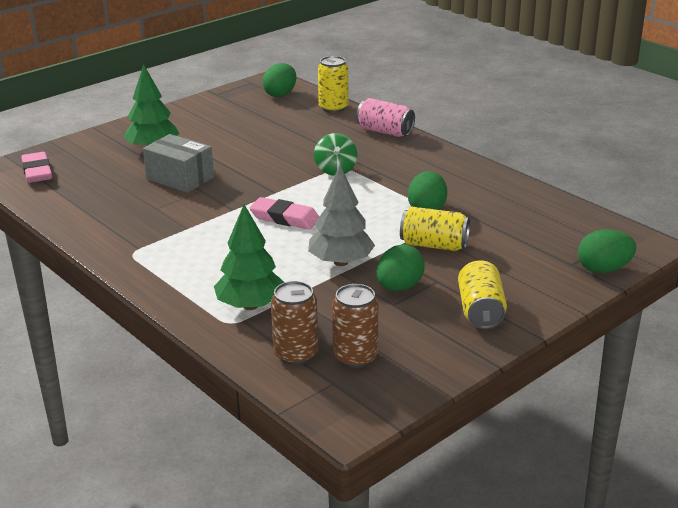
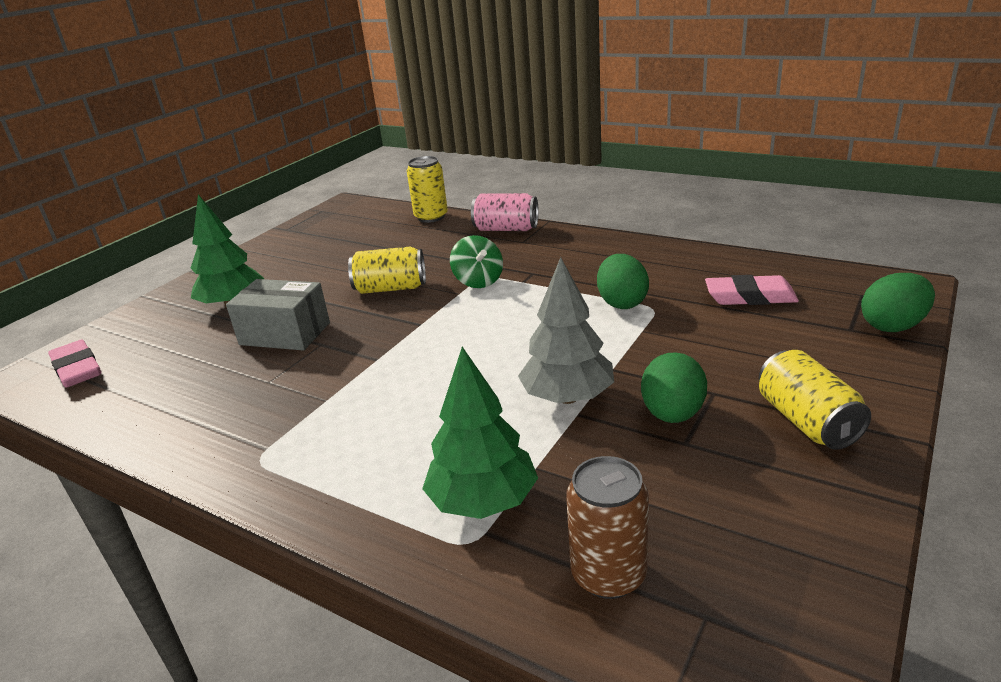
camera: 15 degrees left, 0 degrees up
(280, 94) = (362, 215): green egg -> none
(284, 218) = (453, 354): pink eraser -> pink eraser (750, 297)
(355, 357) = (703, 552): brown can -> none
(434, 245) = (667, 344): yellow can -> yellow can (391, 288)

